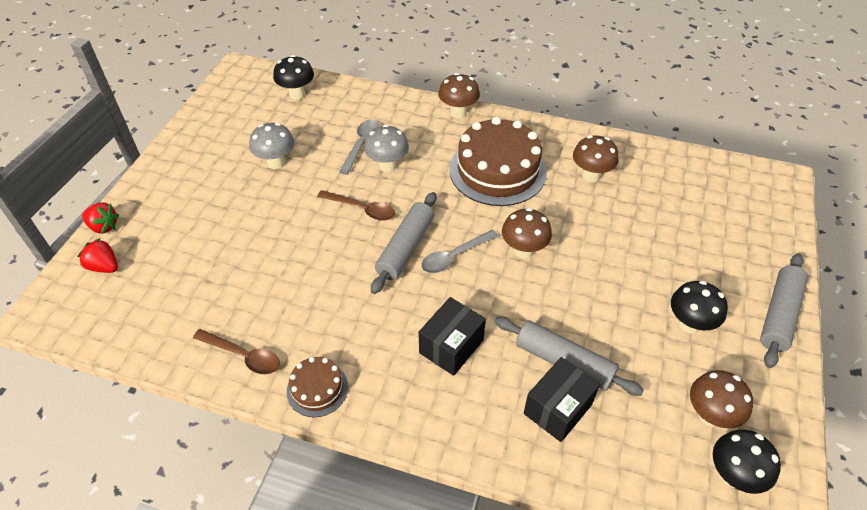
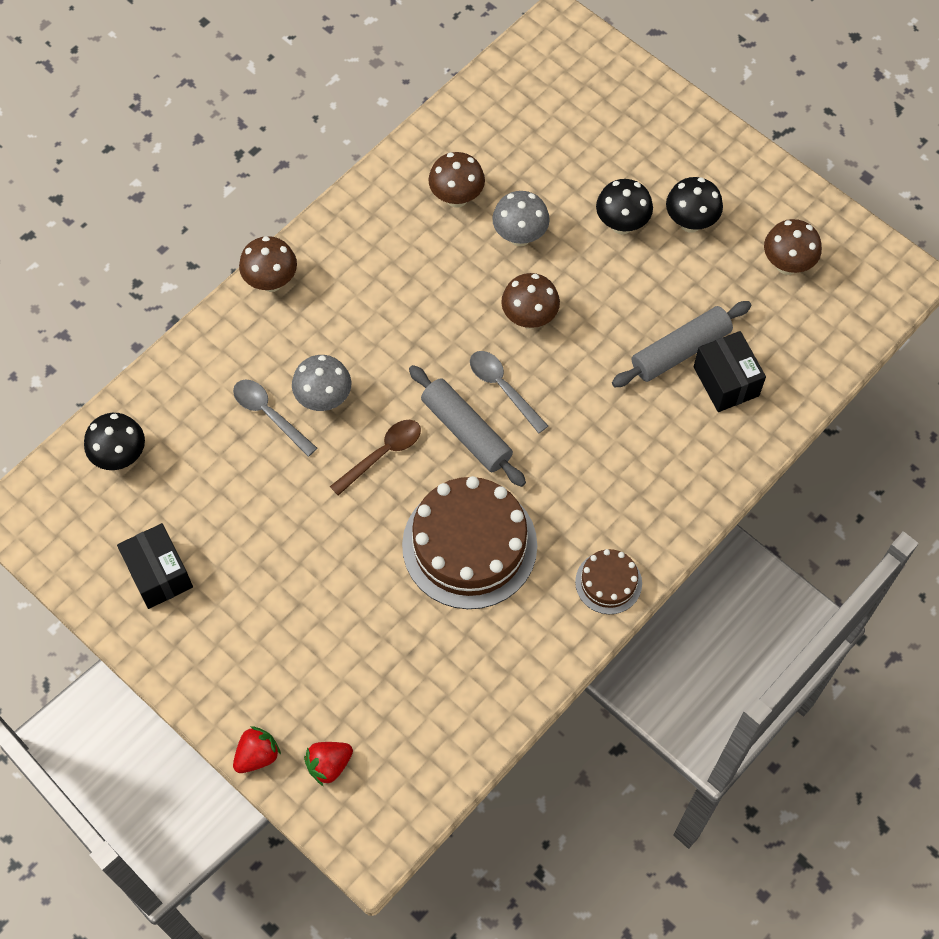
camera: 65 degrees left, 15 degrees up
(243, 356) = (534, 642): brown spoon -> none
(276, 162) = (248, 524): grey mushroom -> grey mushroom (520, 236)
(451, 346) = (616, 441): black box -> black box (159, 574)
(454, 256) = (503, 388): grey spoon -> grey spoon turned 150 degrees clockwise
(497, 170) = (397, 286): brown cake -> brown cake (469, 545)
(733, 475) = (846, 282): black mushroom -> black mushroom (621, 224)
(779, 315) = (715, 143): grey rolling pin -> none

